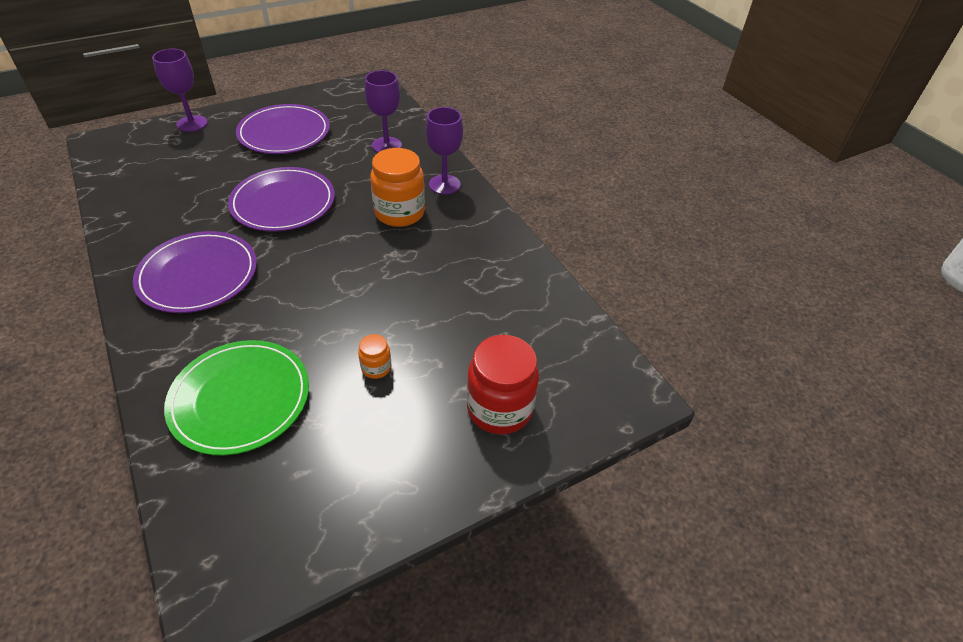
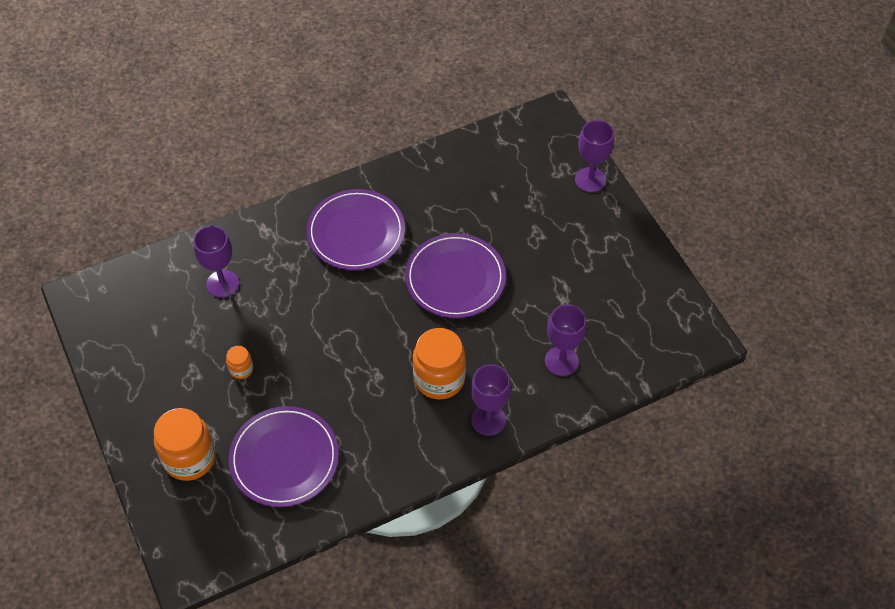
camera: 95 degrees right, 10 degrees up
(240, 398) = (222, 284): green plate -> purple goblet
(284, 133) = (579, 262): purple plate -> purple plate (284, 458)
(499, 408) = (189, 458): red jar -> orange jar

